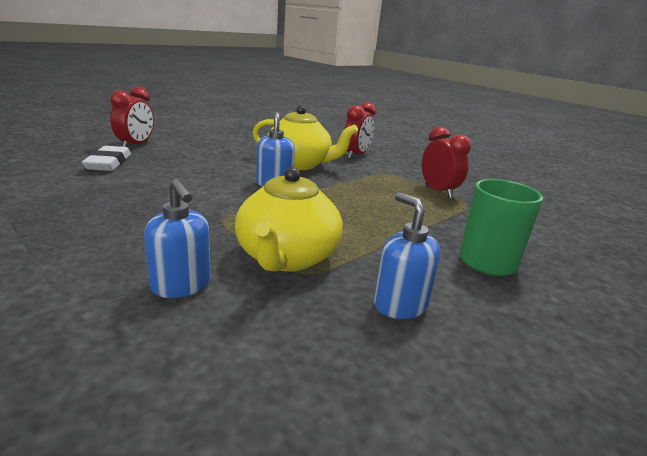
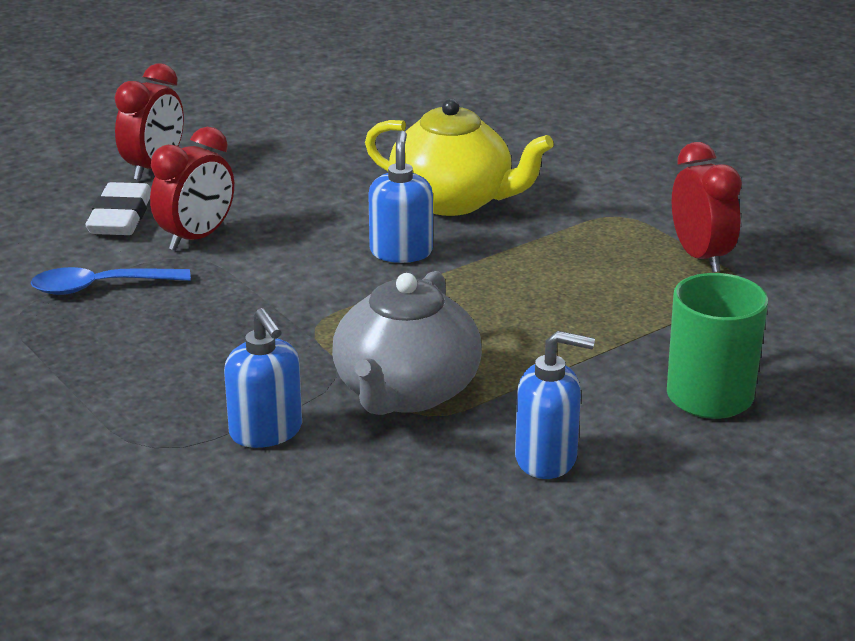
camera: 10 degrees right, 5 degrees up
(81, 194) = (100, 287): none -> blue spoon
(286, 257) = (406, 392): yellow teapot -> grey teapot
(356, 155) = (571, 168): red clock -> red clock (196, 238)
(400, 305) = (546, 459): blue soap dispenser -> blue soap dispenser turned 120 degrees clockwise

